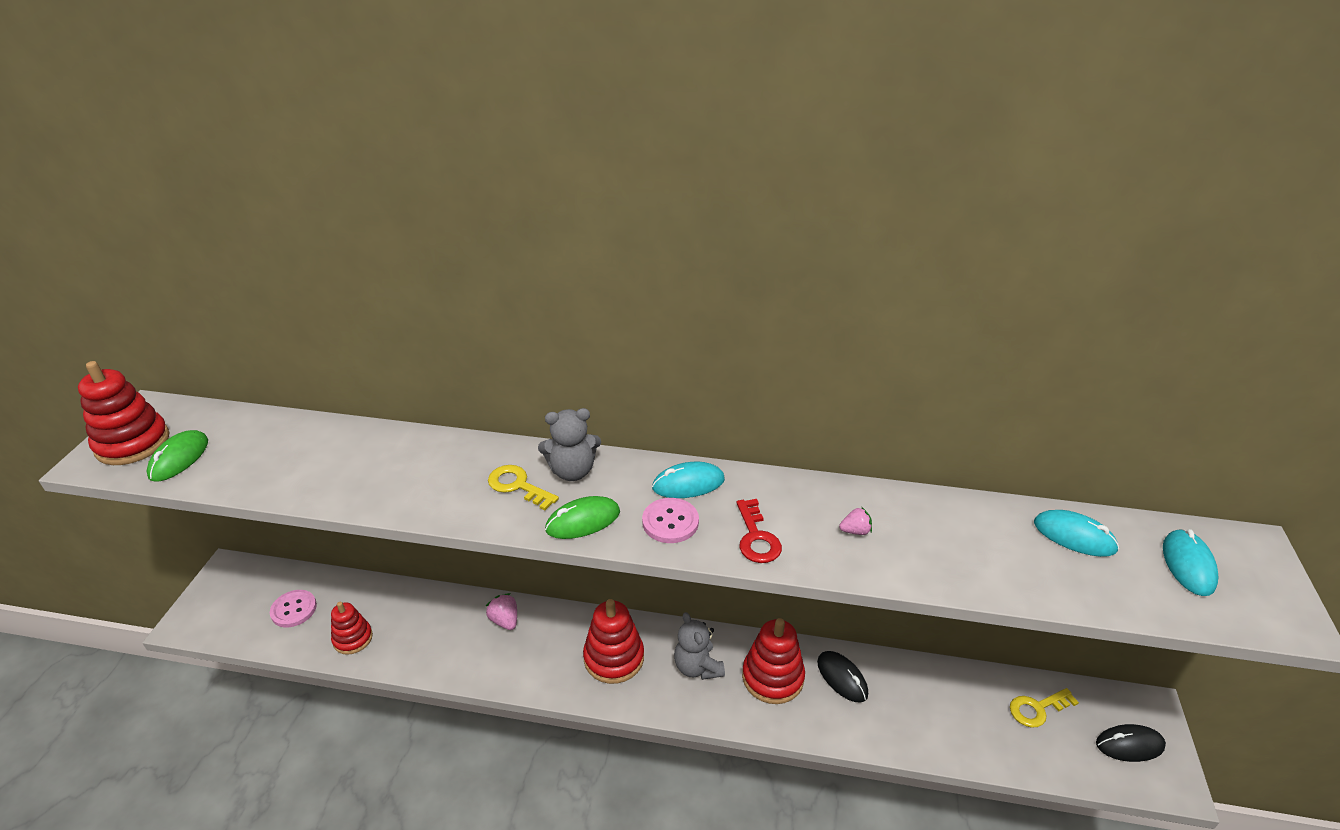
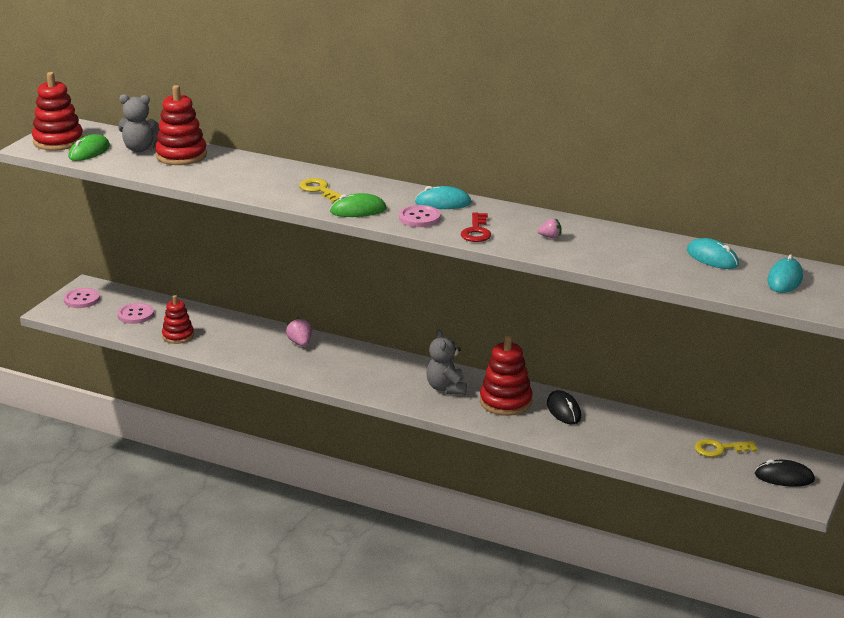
camera: 15 degrees right, 10 degrees down
(222, 594) = (81, 299): none -> pink button
(572, 471) = (362, 188): grey teddy bear -> grey teddy bear (140, 149)
(614, 658) = (380, 374): red stacking toy -> red stacking toy (181, 155)

